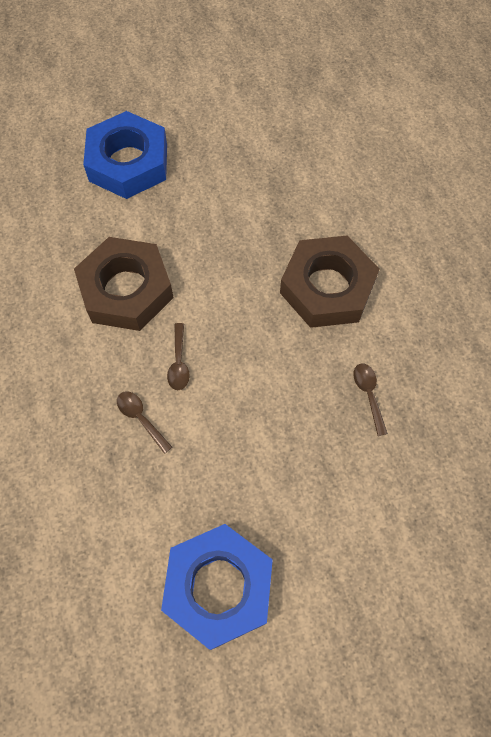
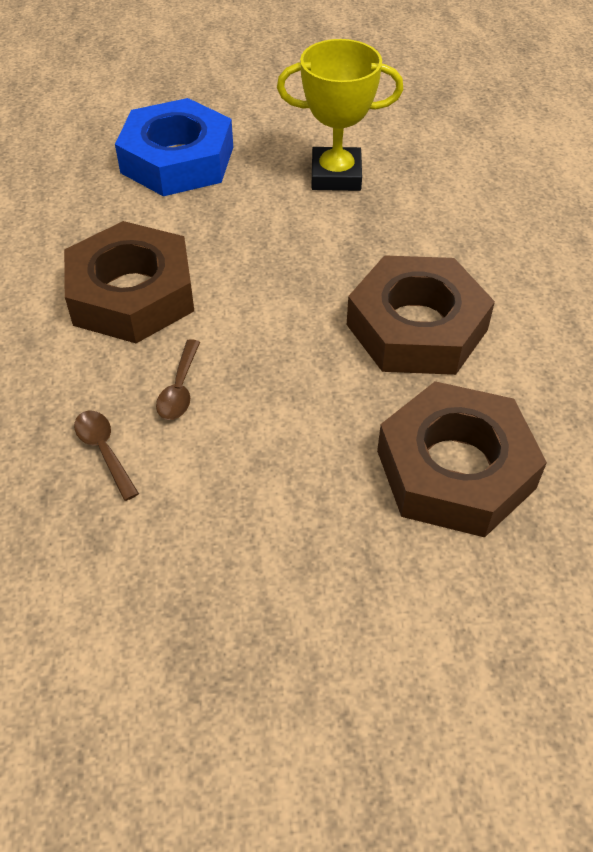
camera: 10 degrees right, 15 degrees down
(218, 587) = (155, 708): blue nut -> none
(248, 161) = (336, 176): none -> yellow trophy
(368, 395) = (455, 469): brown spoon -> brown nut

